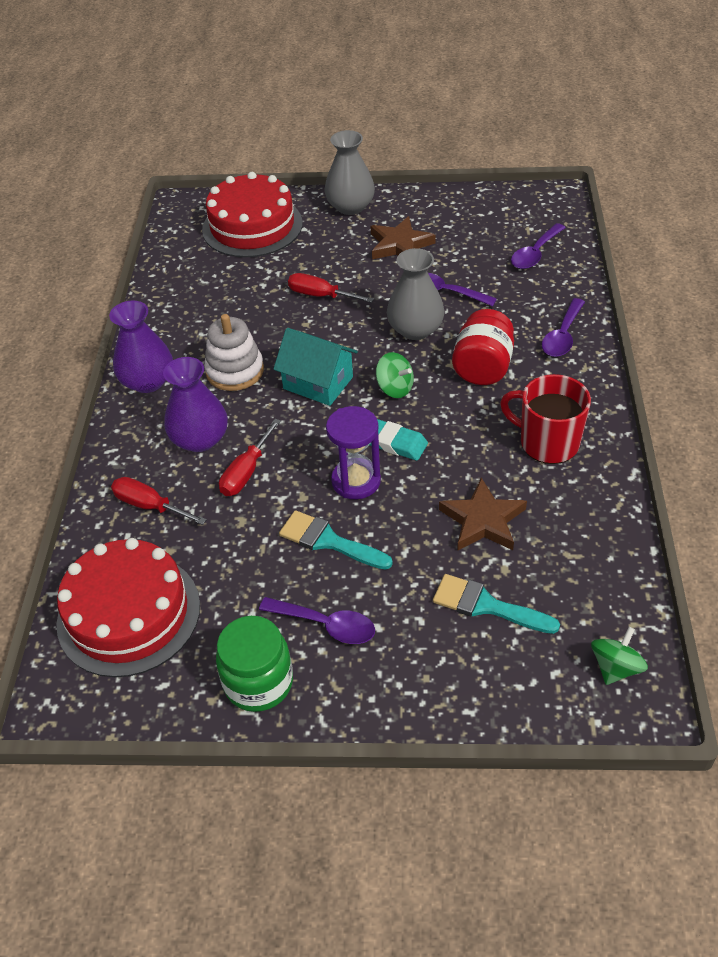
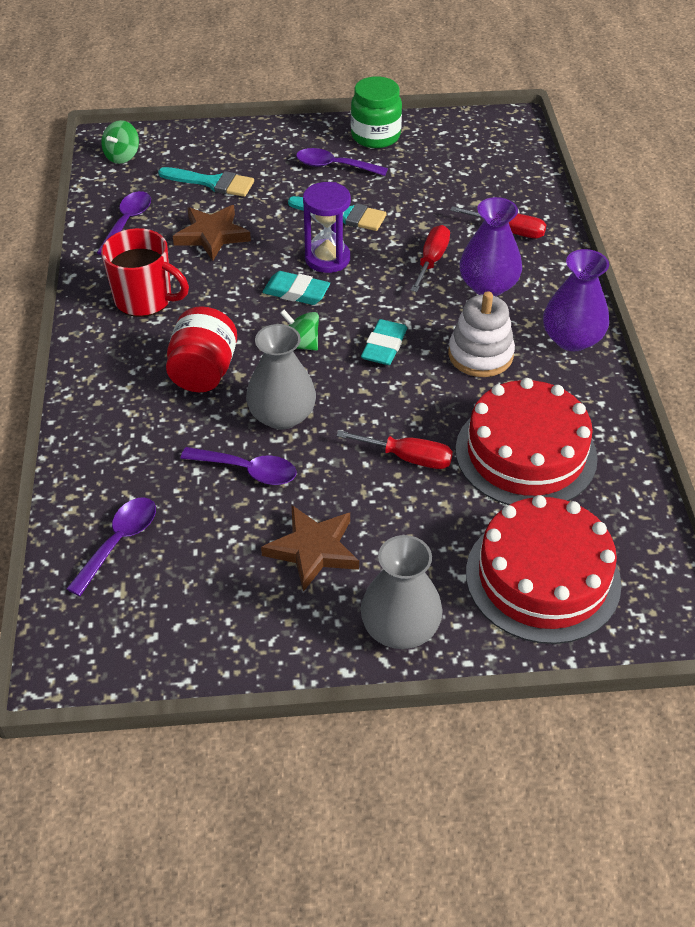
camera: 170 degrees right, 0 degrees up
(129, 614) = (487, 164): red cake -> red cake (525, 453)
(318, 383) = (384, 346): turquoise house -> turquoise eraser
(562, 336) = (107, 415): purple spoon -> purple spoon (127, 222)

